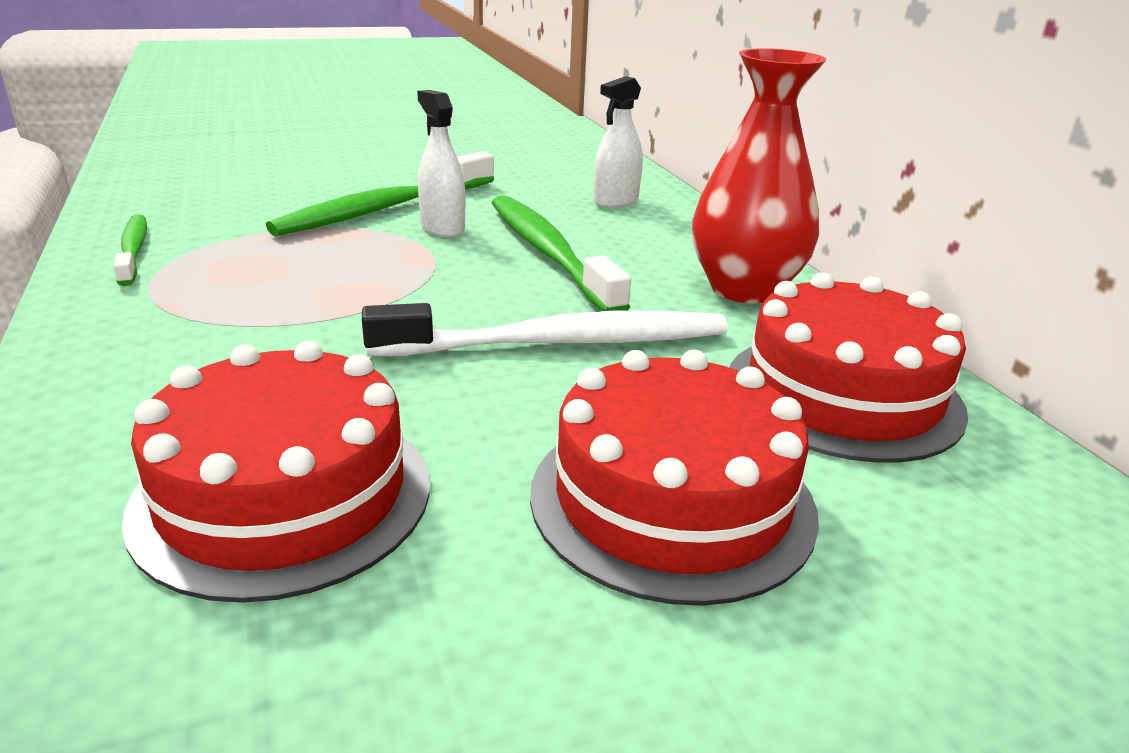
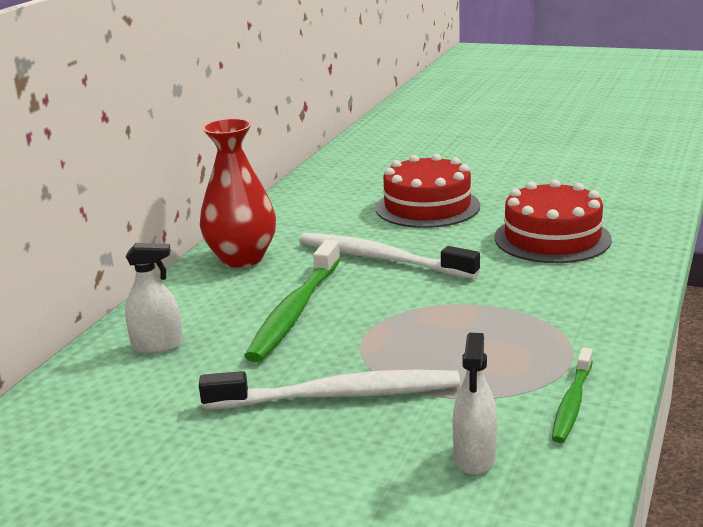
camera: 135 degrees left, 5 degrees down
(385, 208) = (338, 395): green toothbrush -> white toothbrush
(442, 228) = (325, 356): white spray bottle -> white spray bottle (474, 457)
(843, 394) = (310, 213): red cake -> none

